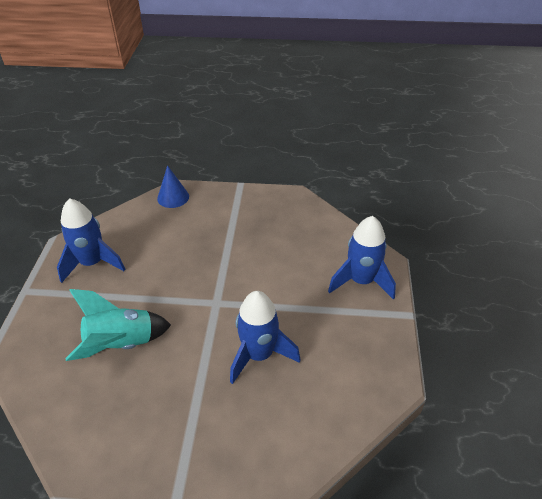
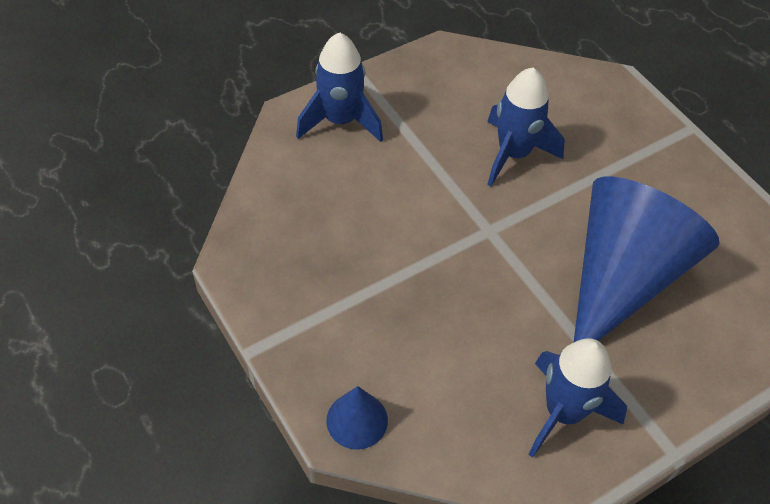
camera: 130 degrees left, 10 degrees up
(121, 344) = (622, 277): turquoise rocket -> blue cone

